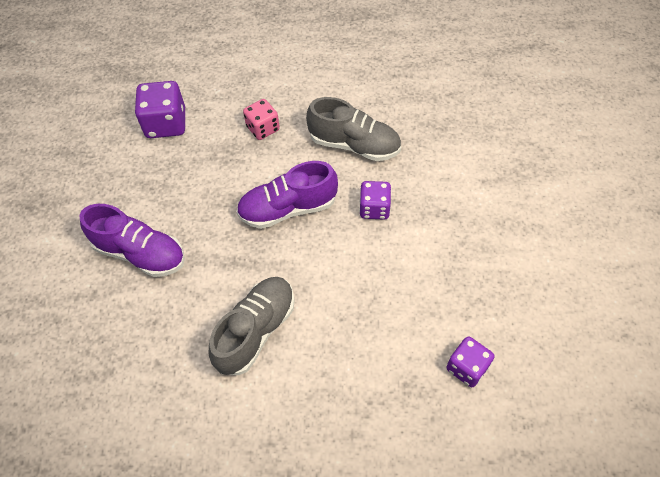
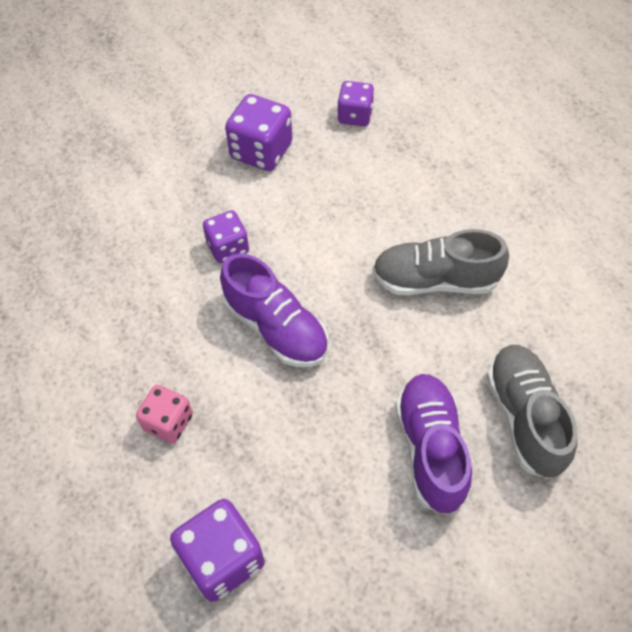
camera: 120 degrees left, 0 degrees up
(354, 145) = (146, 306): grey shoe -> grey shoe (524, 417)
(461, 271) = (261, 151): none -> purple dice

